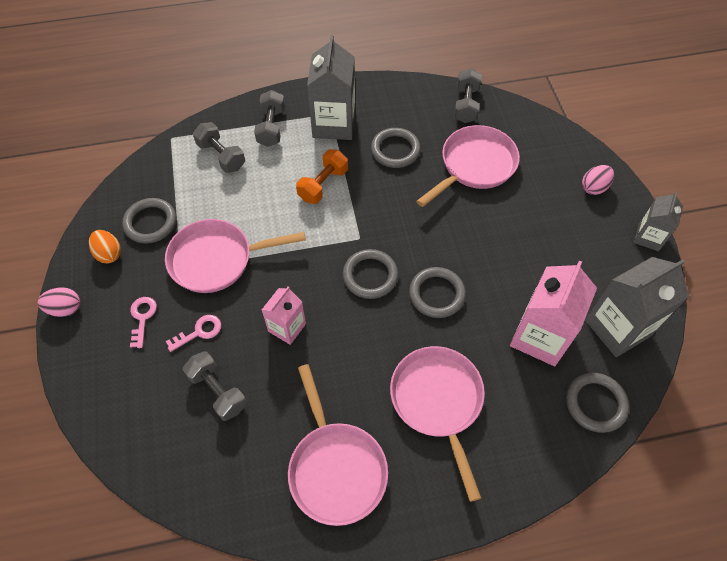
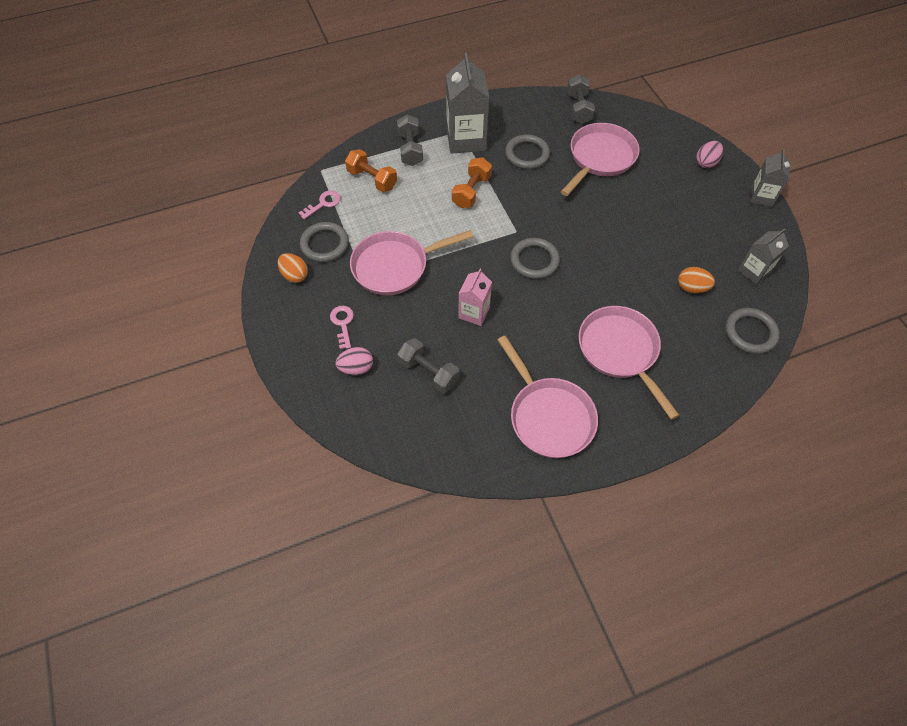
camera: 10 degrees left, 0 degrees up
(65, 308) = (269, 326): pink egg -> pink egg (356, 368)
(199, 332) = (397, 328): pink key -> pink key (323, 204)
(221, 156) = (372, 179): grey dumbbell -> orange dumbbell
(436, 294) = (595, 267): grey ring -> none
(540, 337) = (691, 288): pink carton -> orange egg
(618, 328) = (753, 271): grey carton -> grey carton, size x0.58

